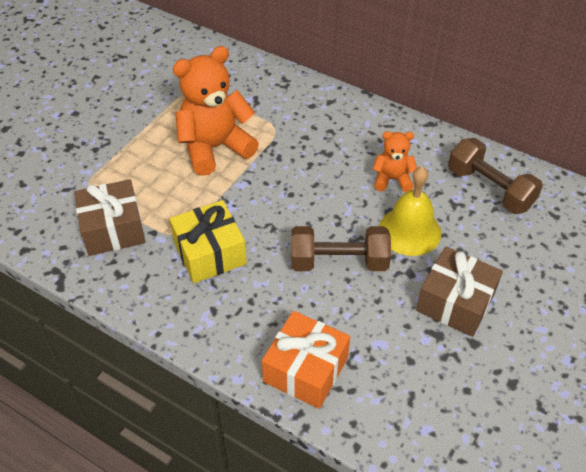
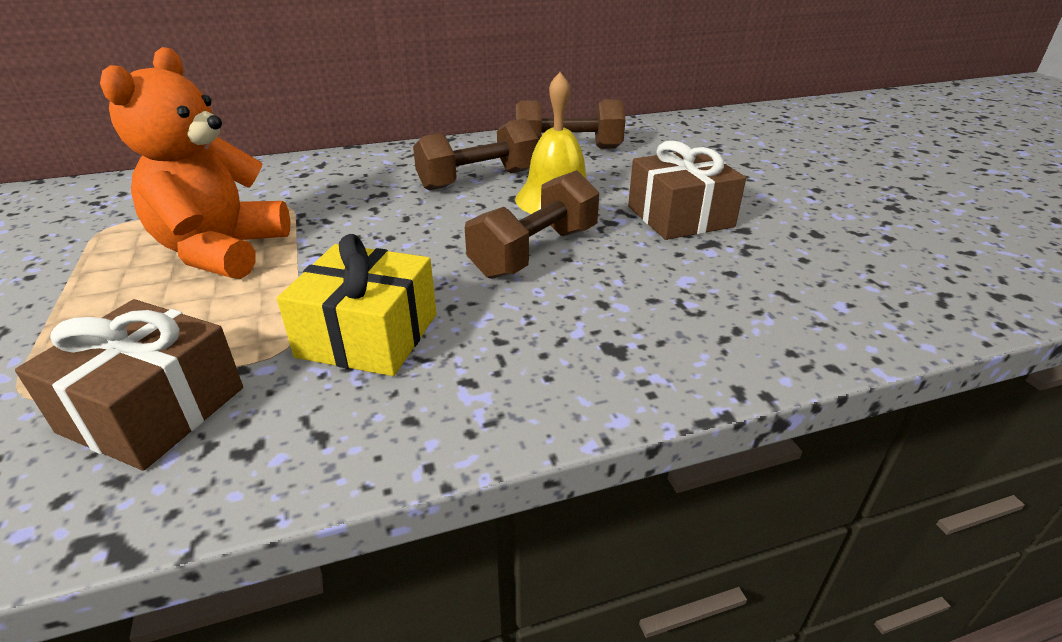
camera: 50 degrees left, 15 degrees down
(305, 369) = (668, 349): orange gift -> none
(392, 179) = (478, 180): orange teddy bear -> brown dumbbell

